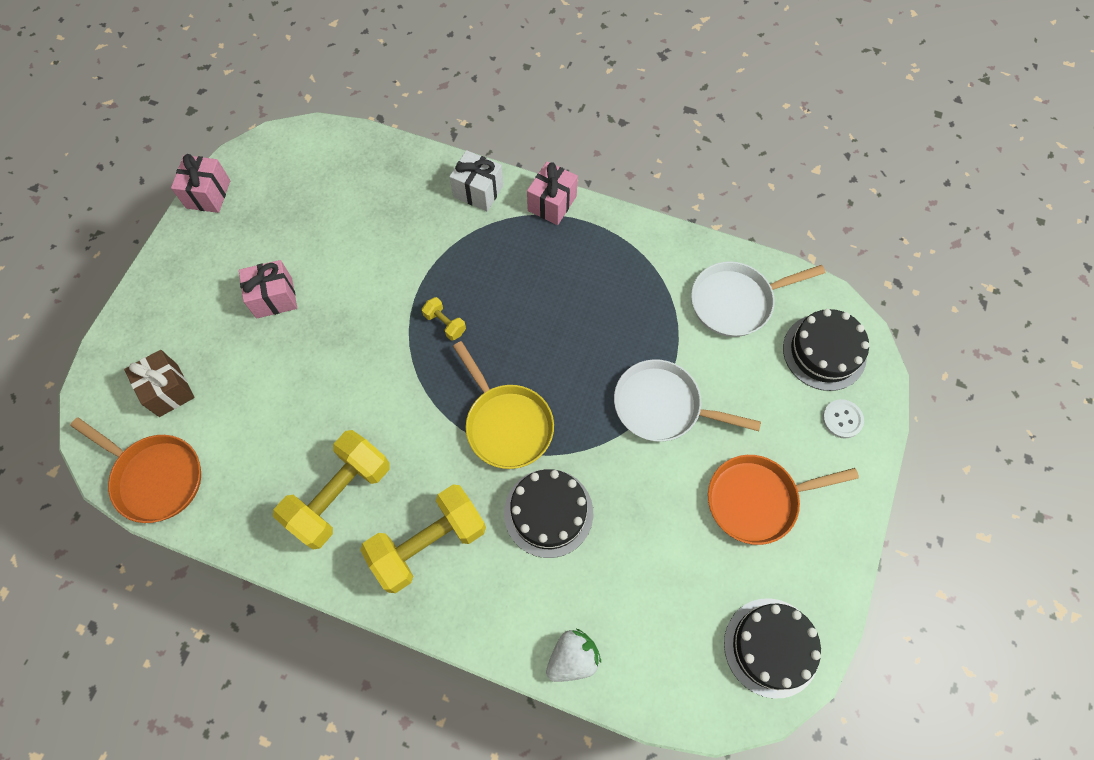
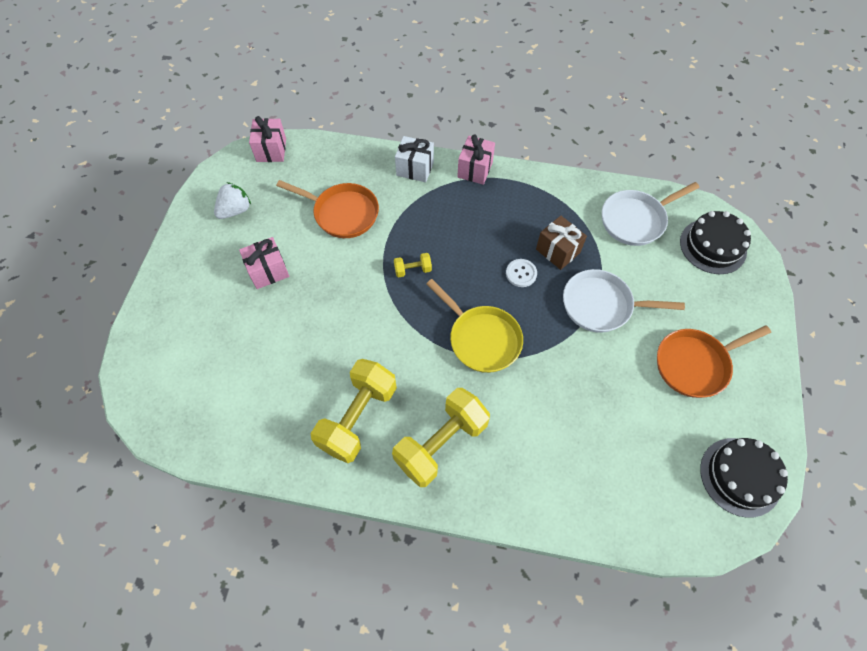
camera: 10 degrees left, 5 degrees down
(155, 477) = (196, 429): orange pan -> orange pan (342, 213)
(168, 390) = (193, 357): brown gift -> brown gift (557, 251)
(208, 194) = (197, 201): pink gift -> pink gift (271, 150)
(445, 323) = (413, 270): yellow dumbbell -> yellow dumbbell turned 45 degrees counterclockwise
(548, 512) = (533, 402): black cake -> none
(572, 658) = (583, 515): white strawberry -> white strawberry (235, 210)
(842, 419) = (741, 293): white button -> white button (521, 273)

